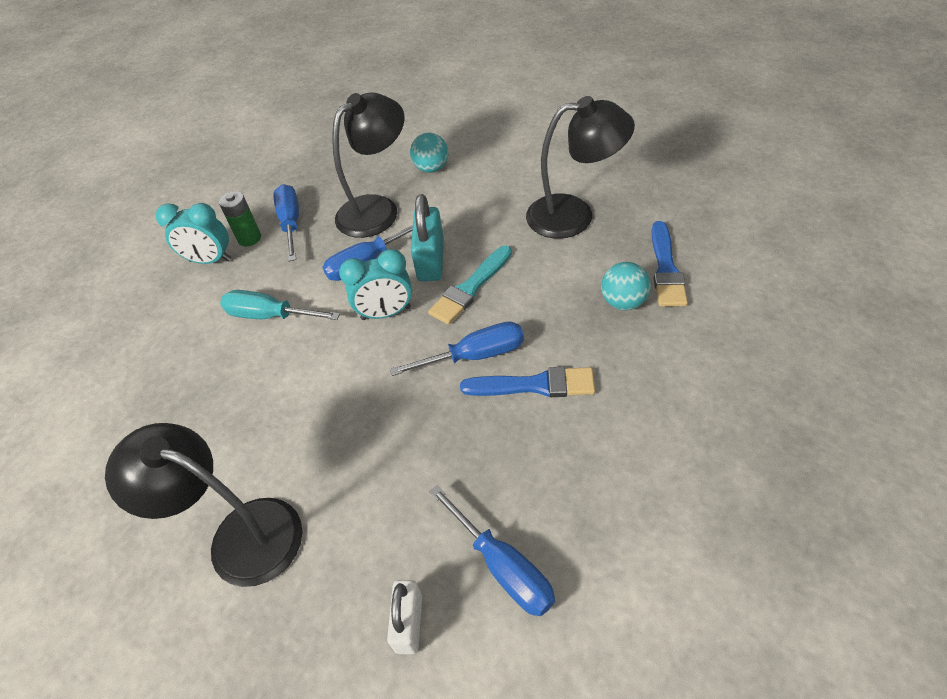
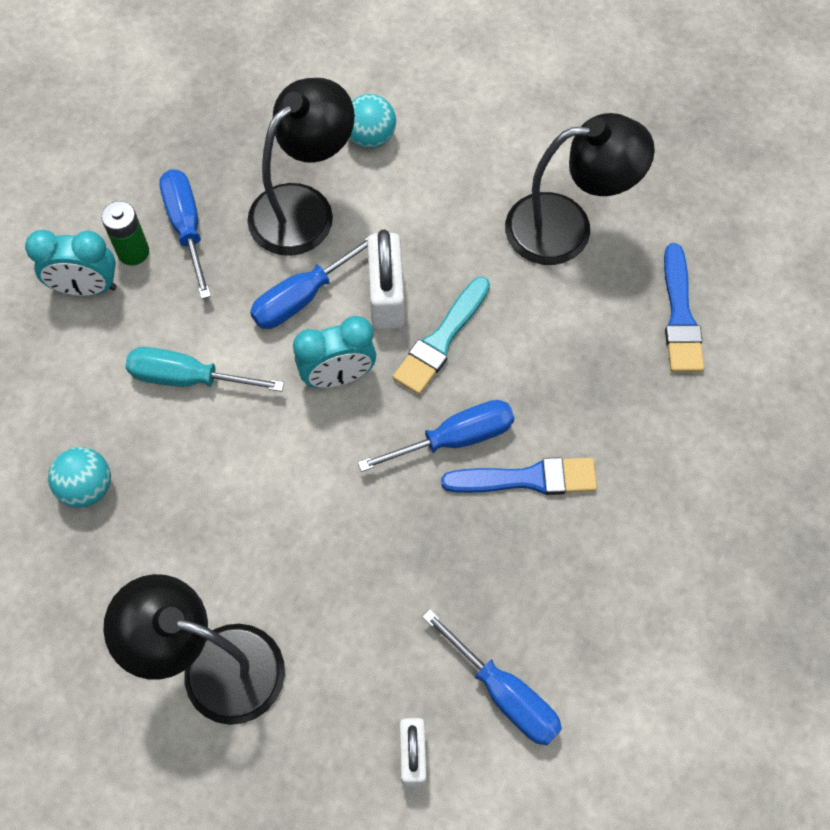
camera: 10 degrees left, 15 degrees up
(431, 260) = (386, 296): turquoise padlock -> white padlock
(623, 302) = (628, 364): turquoise ball -> turquoise ball (87, 487)

